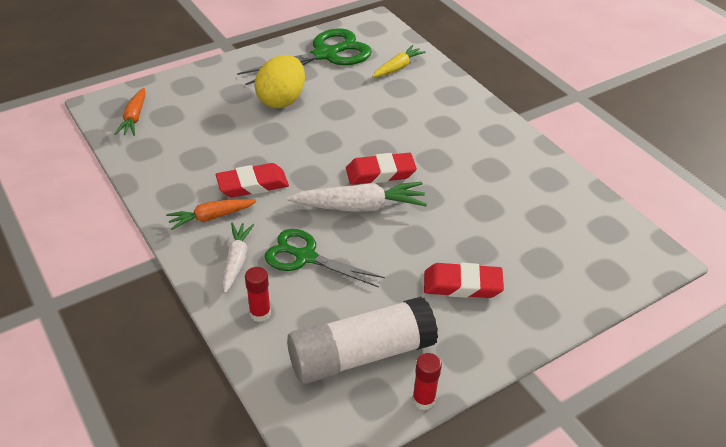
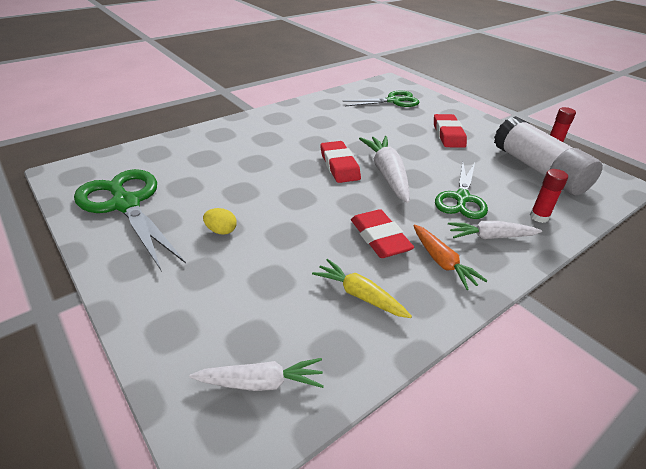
camera: 95 degrees left, 5 degrees down
(134, 118) = (260, 382): orange carrot -> white carrot
(281, 100) = (221, 231): yellow egg -> yellow egg, size x0.45
(397, 67) = (168, 159): yellow carrot -> yellow carrot (360, 295)
(572, 247) = (393, 101): none -> green scissors

